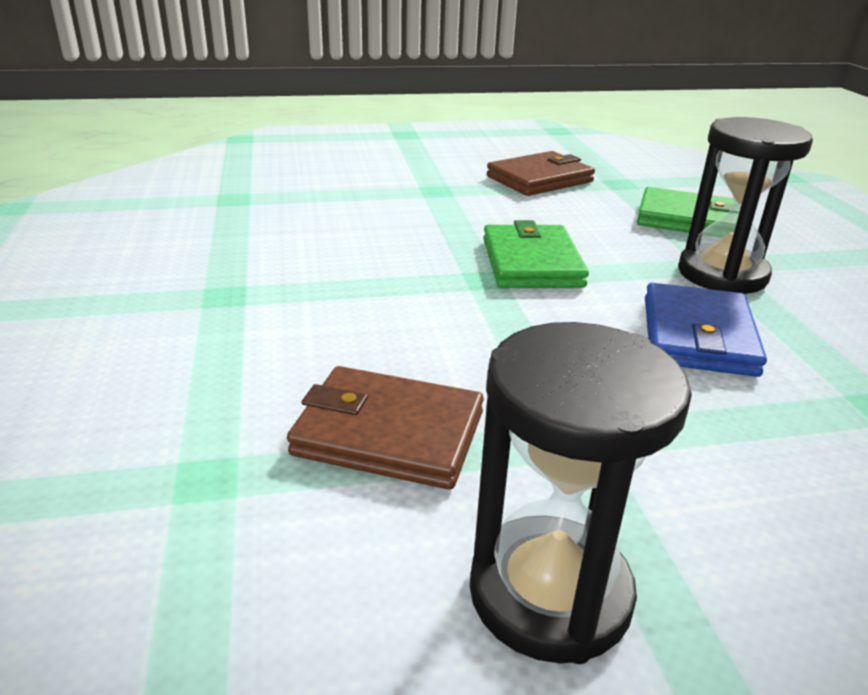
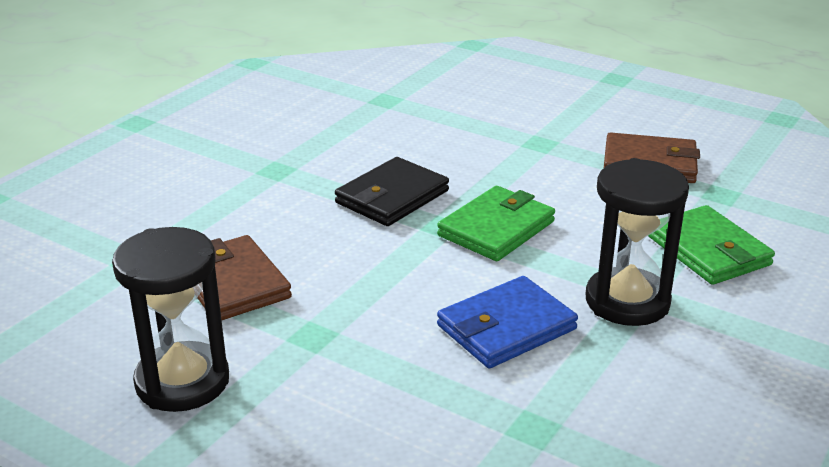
camera: 45 degrees right, 0 degrees up
(395, 273) = (392, 197): none -> black wallet

